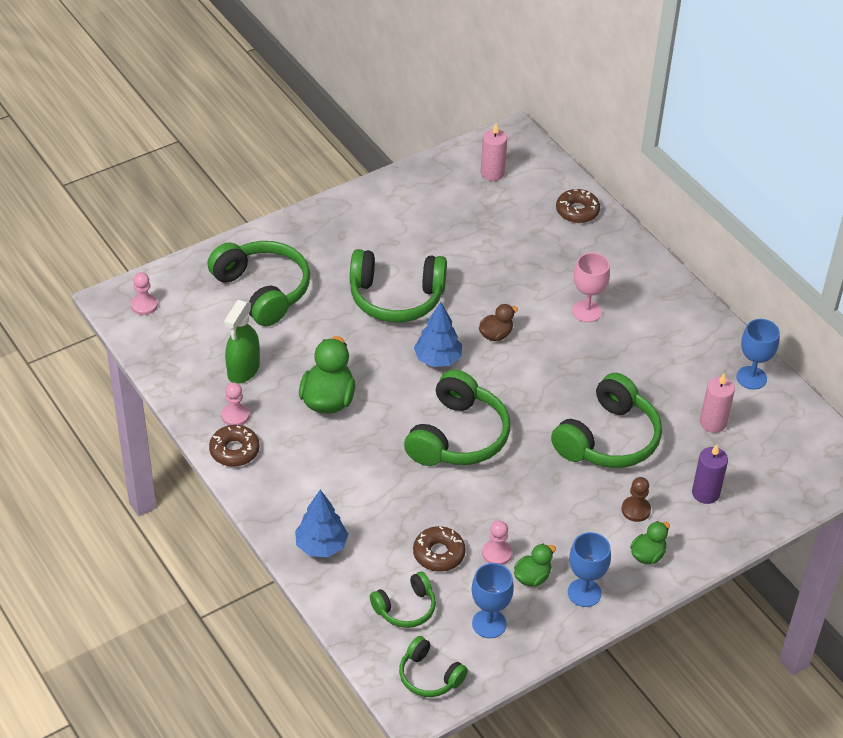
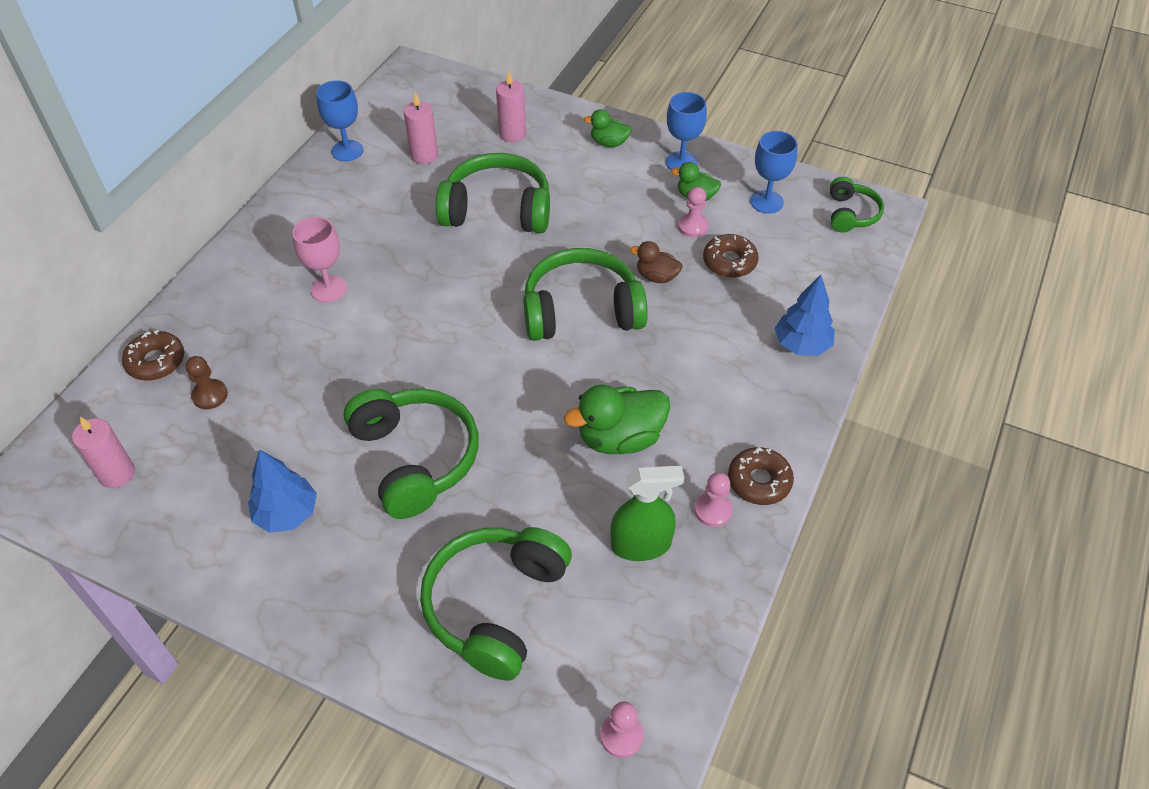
camera: 120 degrees left, 5 degrees up
(405, 608) = (805, 257): green headphones -> none
(438, 359) = (487, 374): blue tree -> blue tree (287, 514)
(496, 335) = (415, 344): brown duck -> brown duck (656, 276)
(636, 510) = (567, 165): brown pawn -> brown pawn (210, 395)
(705, 493) = (512, 134): purple candle -> pink candle

